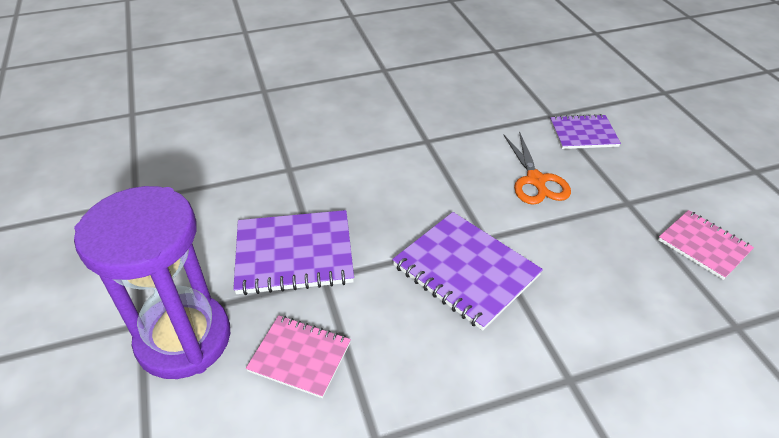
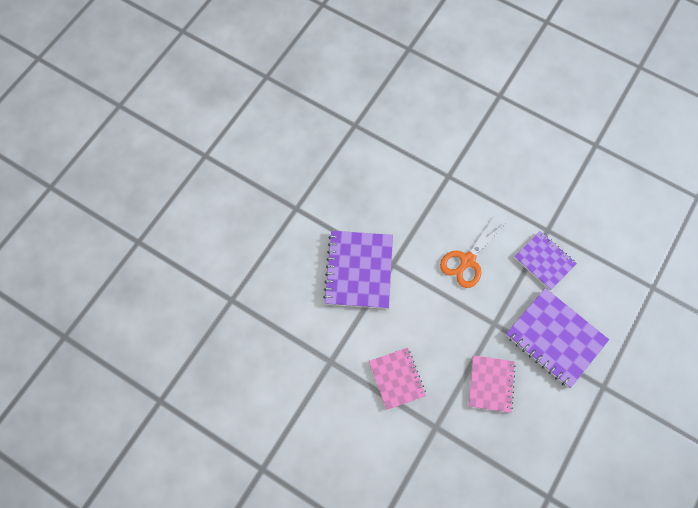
camera: 50 degrees right, 25 degrees up
(184, 339) = (213, 180): purple hourglass -> none
(294, 254) = (298, 182): purple notebook -> purple notebook (555, 338)
(300, 357) = (244, 236): pink notebook -> pink notebook (397, 378)

